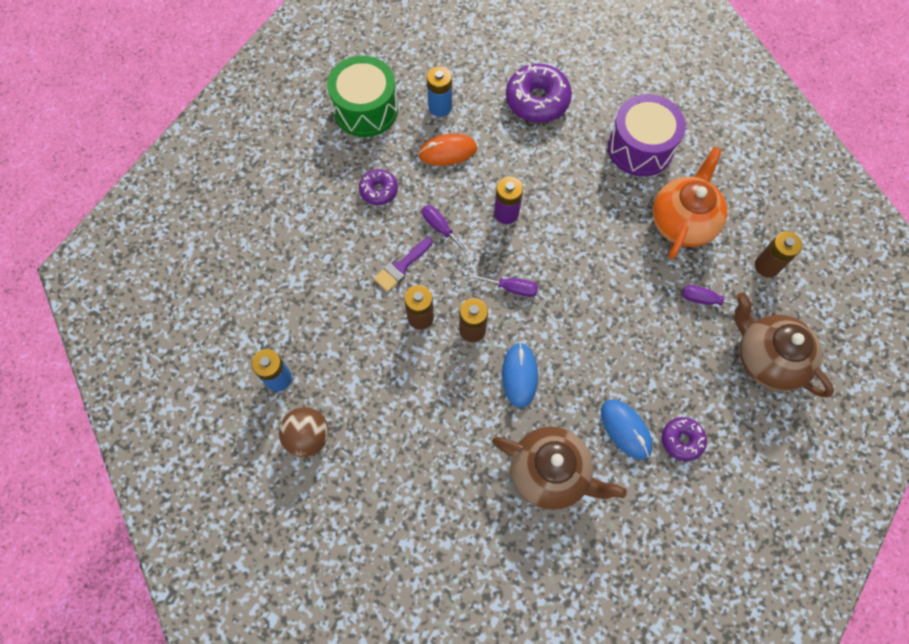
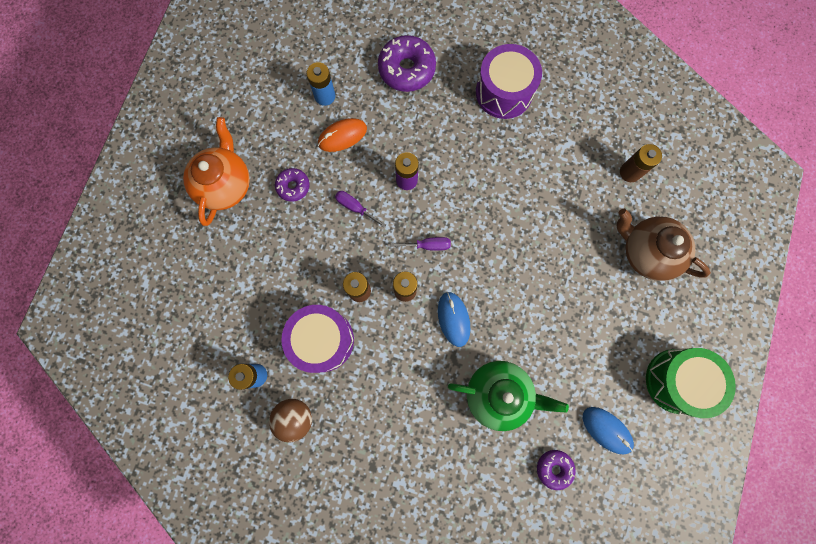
camera: 15 degrees left, 10 degrees up
(363, 360) = (322, 340): none -> purple drum
(365, 109) = (261, 114): green drum -> green drum (677, 381)
(401, 267) = (331, 250): purple brush -> none
(550, 473) = (499, 394): brown teapot -> green teapot
(625, 429) = (549, 341): blue mouse -> blue mouse (606, 430)
(682, 440) = (595, 338): purple donut -> purple donut (554, 468)
(683, 221) = (554, 150): orange teapot -> orange teapot (225, 184)
(706, 300) = (588, 214): purple screwdriver -> none

